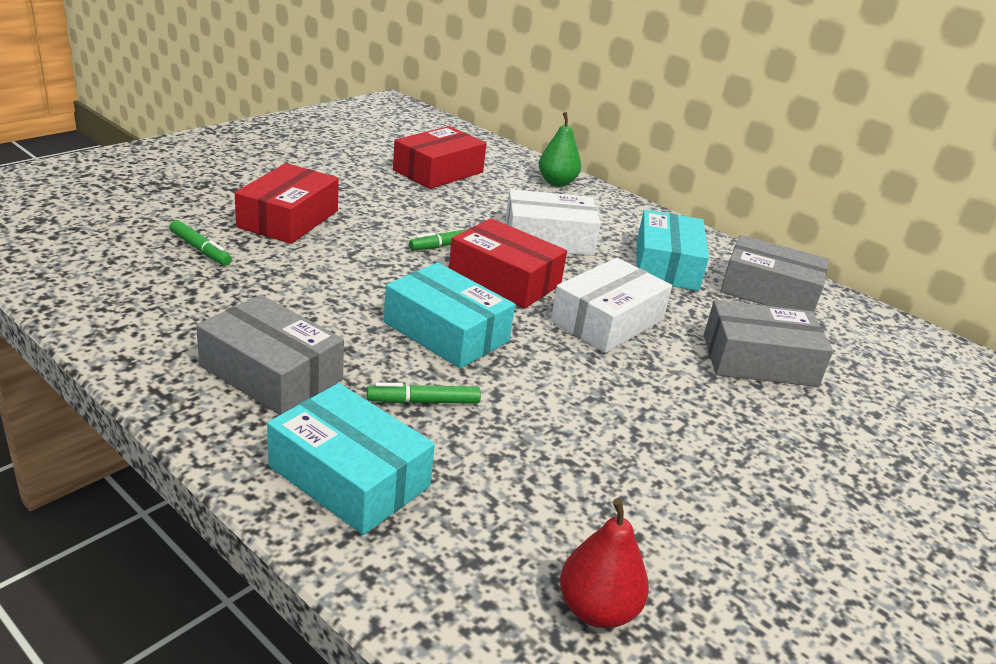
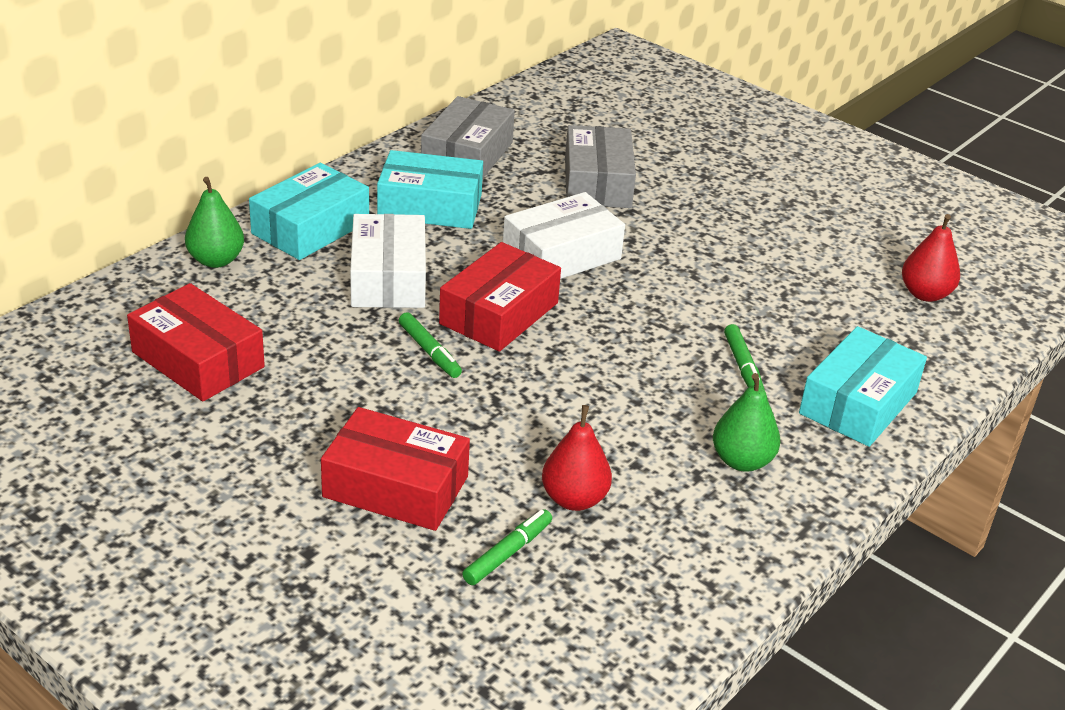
camera: 90 degrees left, 5 degrees up
(249, 282) = (574, 499): none -> red pear
(271, 373) = (741, 461): grey box -> green pear
(446, 332) = (623, 353): turquoise box -> turquoise box (311, 228)
(607, 321) = (561, 255): white box -> white box turned 75 degrees counterclockwise

